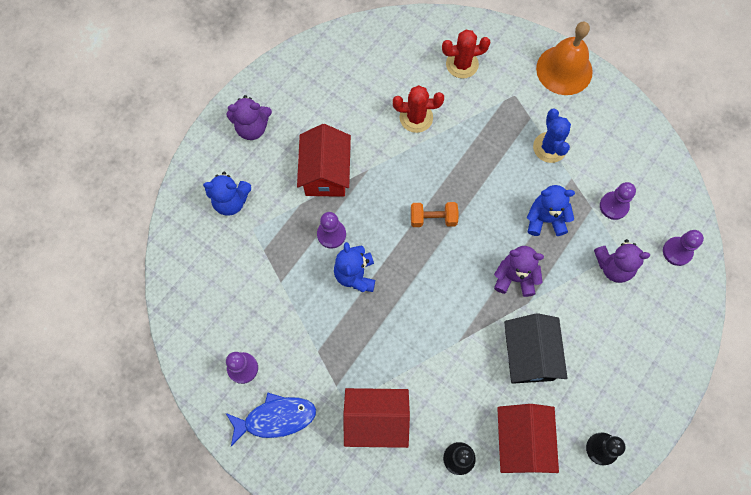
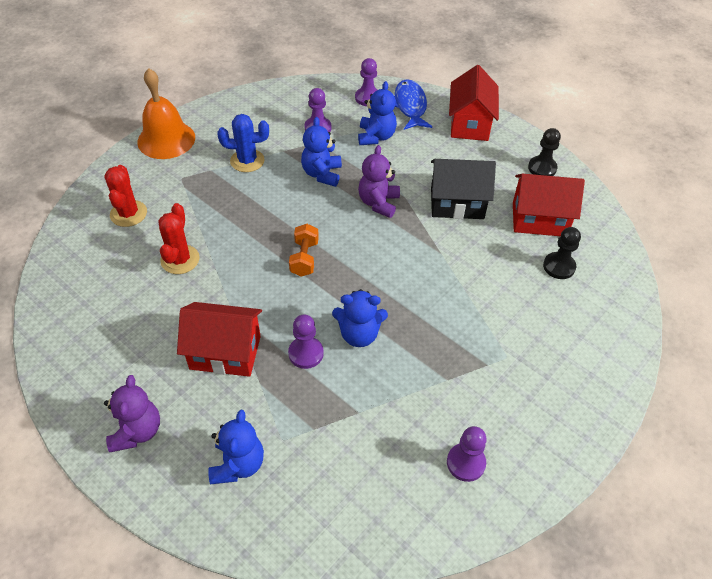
camera: 85 degrees left, 20 degrees down
(276, 418) = (527, 429): blue fish -> blue fish (410, 106)
(376, 420) = (525, 331): red house -> red house (470, 124)
(613, 266) = (376, 136): purple teddy bear -> blue teddy bear

